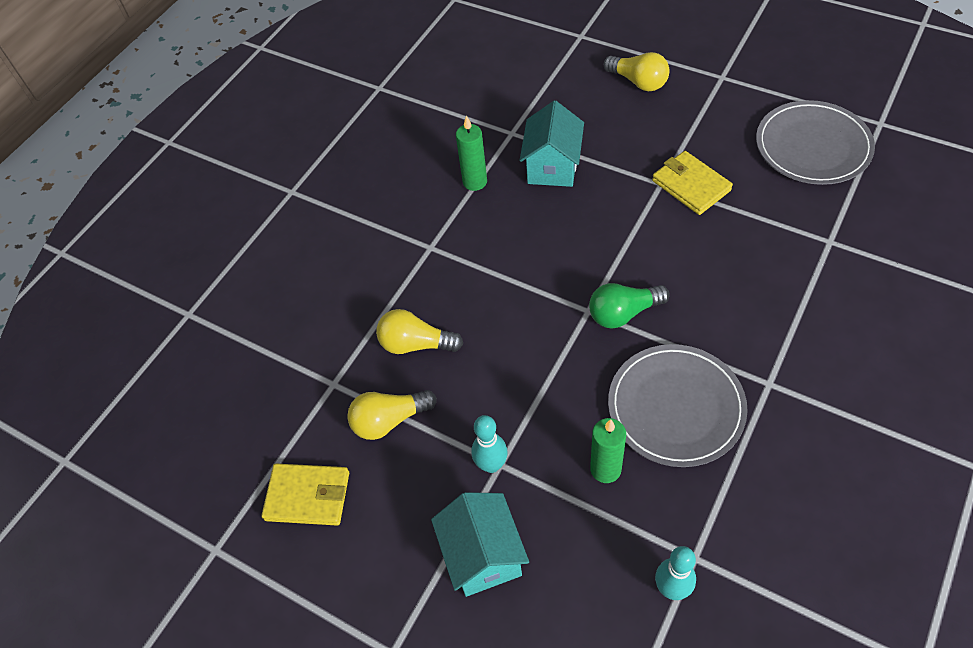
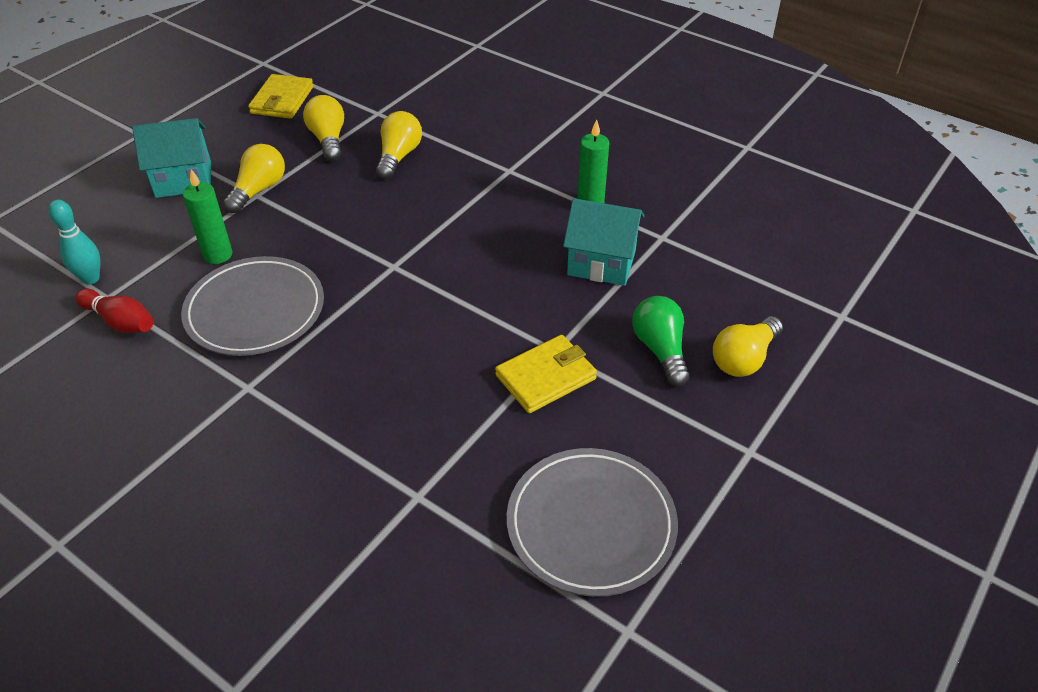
camera: 90 degrees right, 10 degrees down
(491, 465) = (258, 190): turquoise bowling pin -> yellow light bulb
(623, 313) = (380, 290): green light bulb -> green light bulb (660, 350)
(725, 527) = (120, 321): none -> red bowling pin

